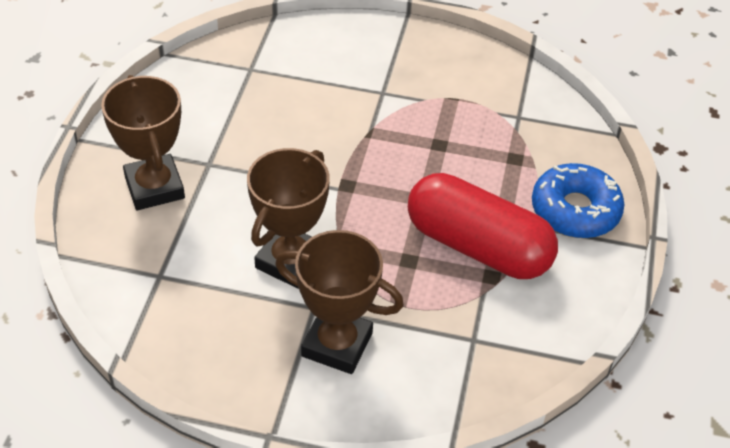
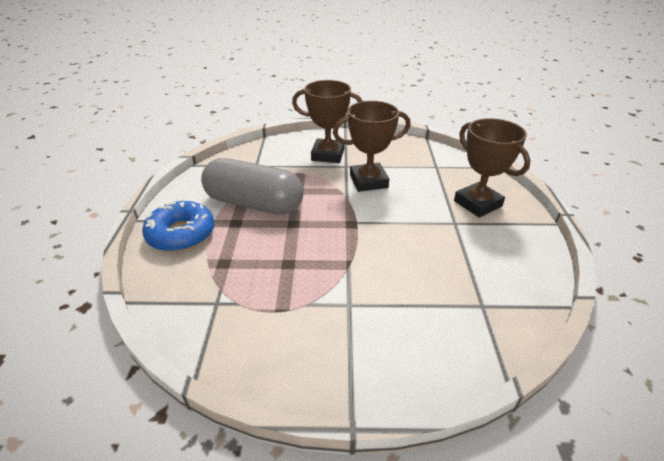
camera: 170 degrees right, 10 degrees down
(290, 261) = (368, 181): brown trophy -> brown trophy turned 60 degrees clockwise
(478, 246) = (254, 203): red capsule -> grey capsule

